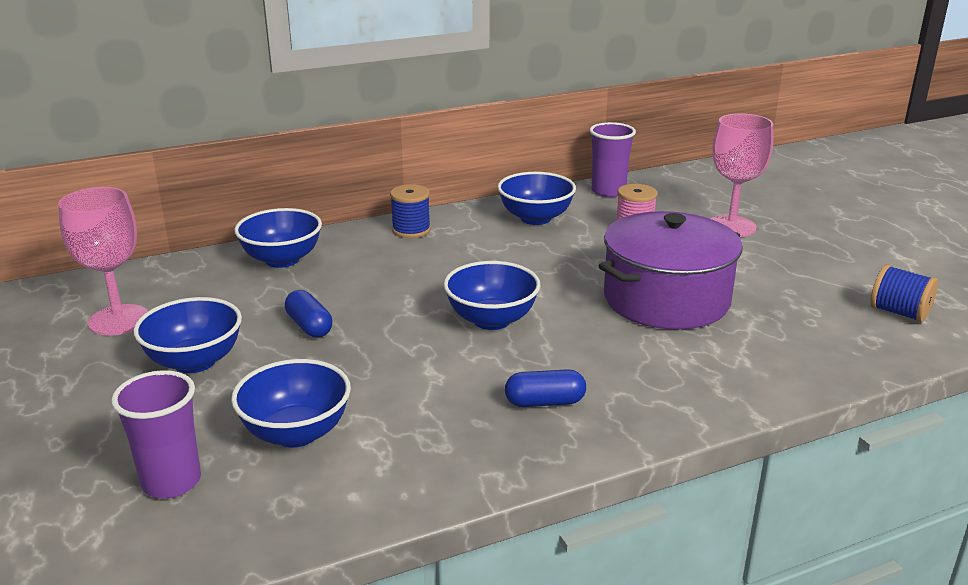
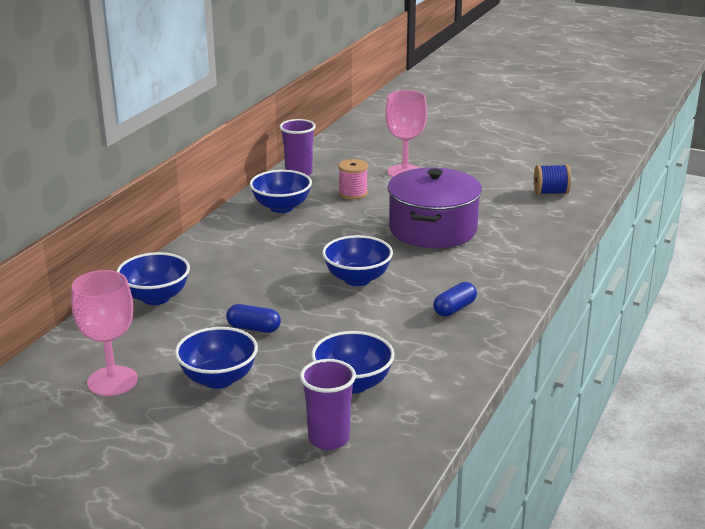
camera: 40 degrees left, 0 degrees up
(411, 230) = (211, 244): blue spool -> none

